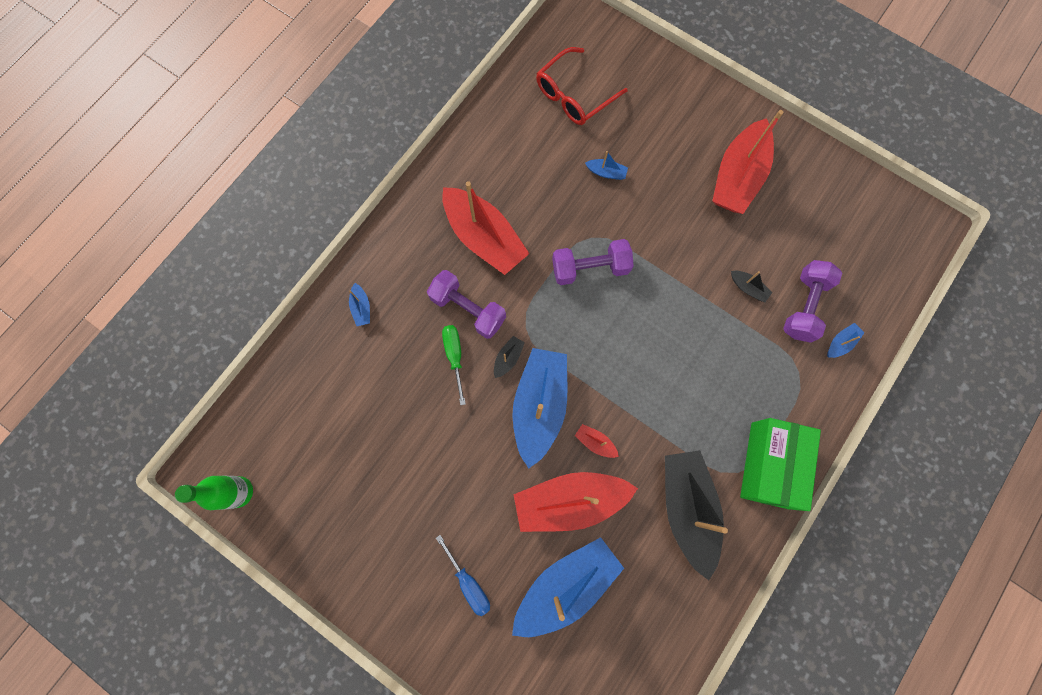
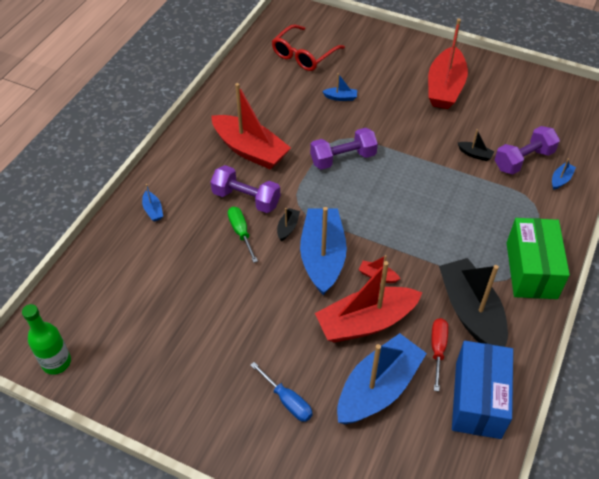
camera: 10 degrees left, 25 degrees down
(639, 550) = (437, 350): none -> red screwdriver
(667, 618) = (478, 399): none -> blue box
(804, 306) = (523, 160): purple dumbbell -> purple dumbbell turned 45 degrees clockwise

